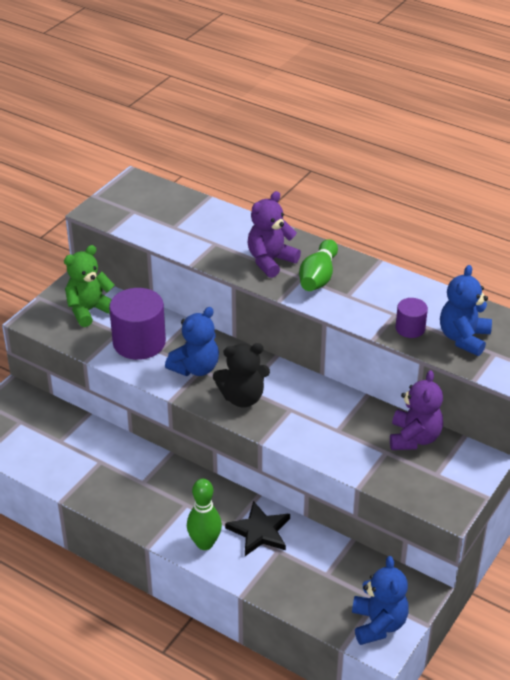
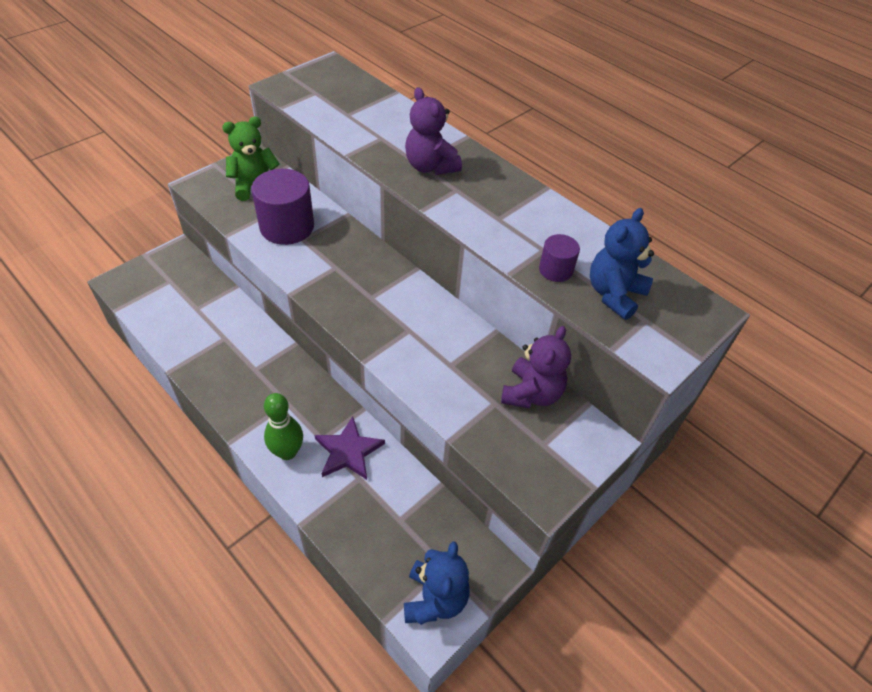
camera: 10 degrees right, 10 degrees up
(195, 368) = (330, 264): blue teddy bear -> none
(242, 398) = (364, 306): black teddy bear -> none
(259, 531) = (348, 451): black star -> purple star
(270, 261) = (430, 166): purple teddy bear -> purple teddy bear turned 90 degrees counterclockwise
(318, 277) = (474, 192): green bowling pin -> none

